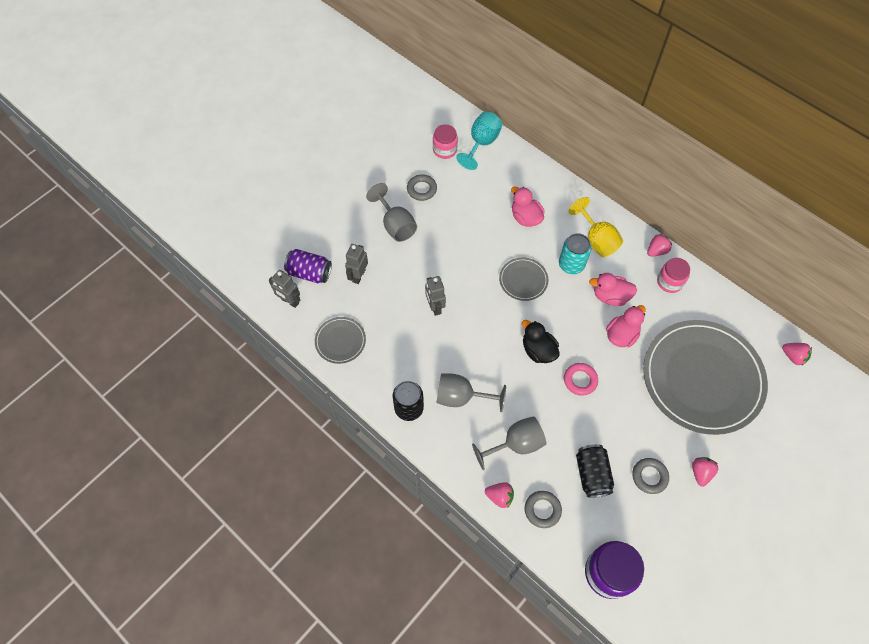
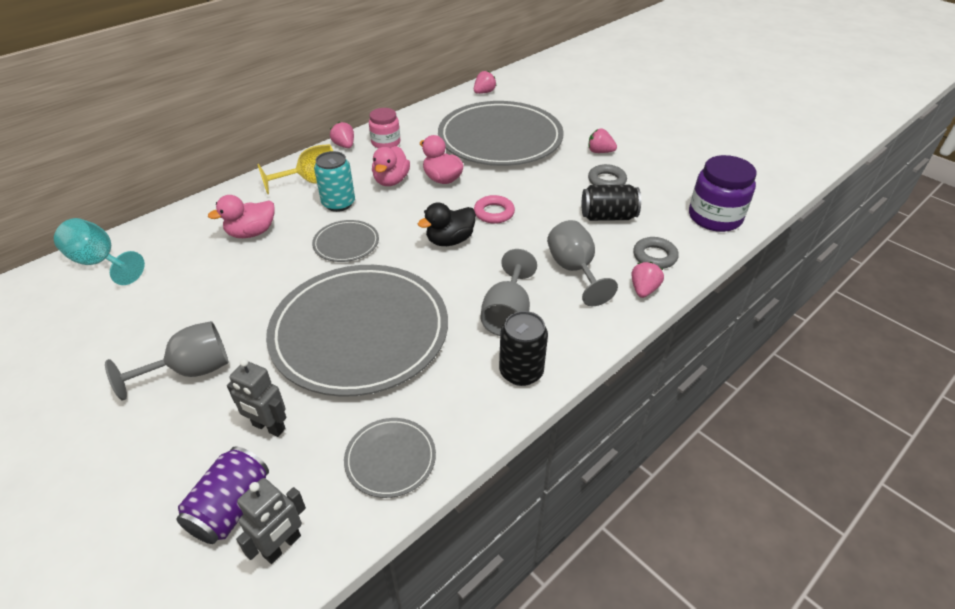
camera: 85 degrees left, 20 degrees down
(421, 189) = (140, 334): grey ring -> none
(435, 307) = (360, 332): grey robot -> grey plate
(445, 150) = (82, 302): pink jar -> none

